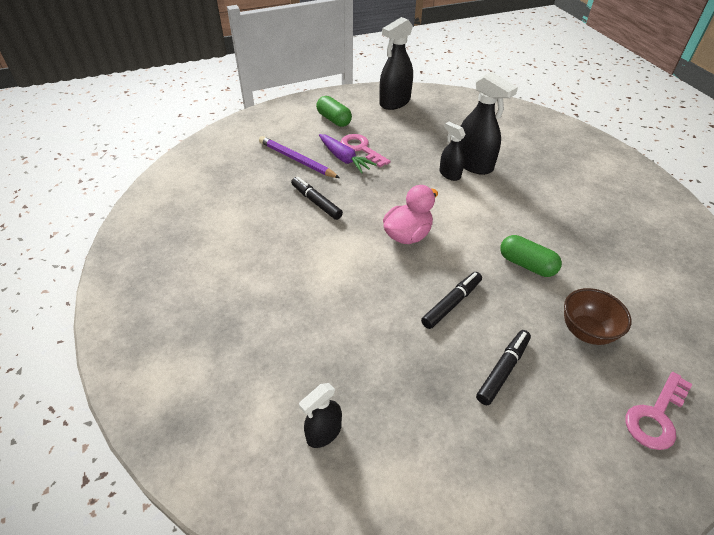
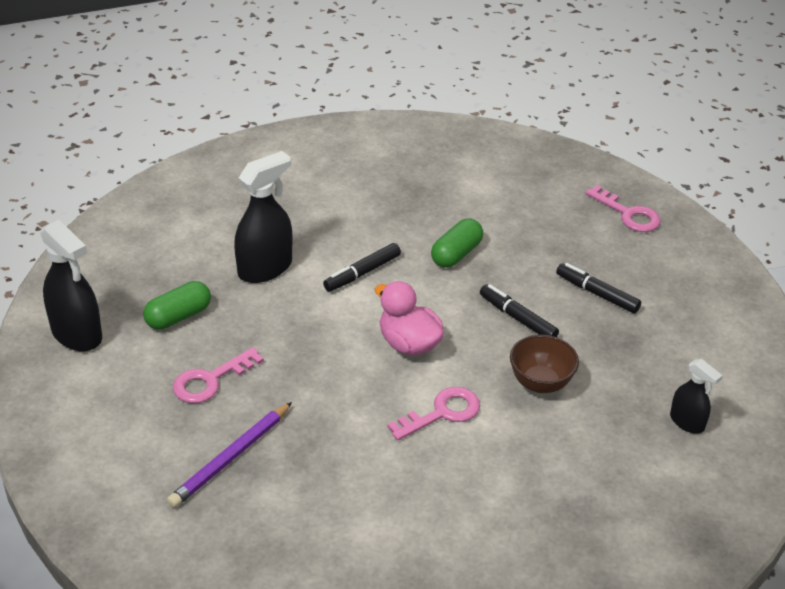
camera: 90 degrees left, 5 degrees down
(316, 202) = (339, 432): black marker -> black marker (362, 273)
(334, 120) = (116, 412): green capsule -> green capsule (178, 316)
(334, 252) = (442, 413): none -> pink key
(344, 158) = (234, 401): purple carrot -> none
(449, 174) = (285, 293): black spray bottle -> none
(586, 332) = (544, 232): brown bowl -> brown bowl (540, 383)

